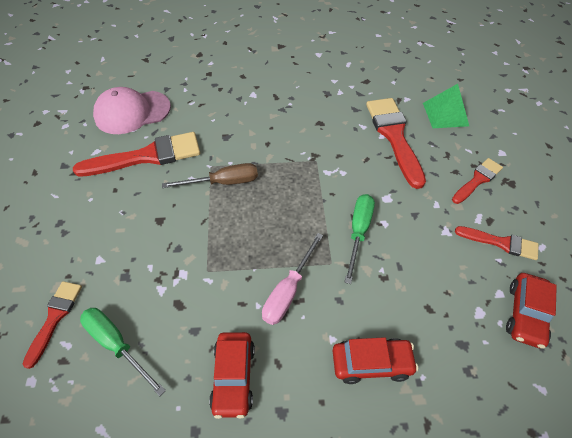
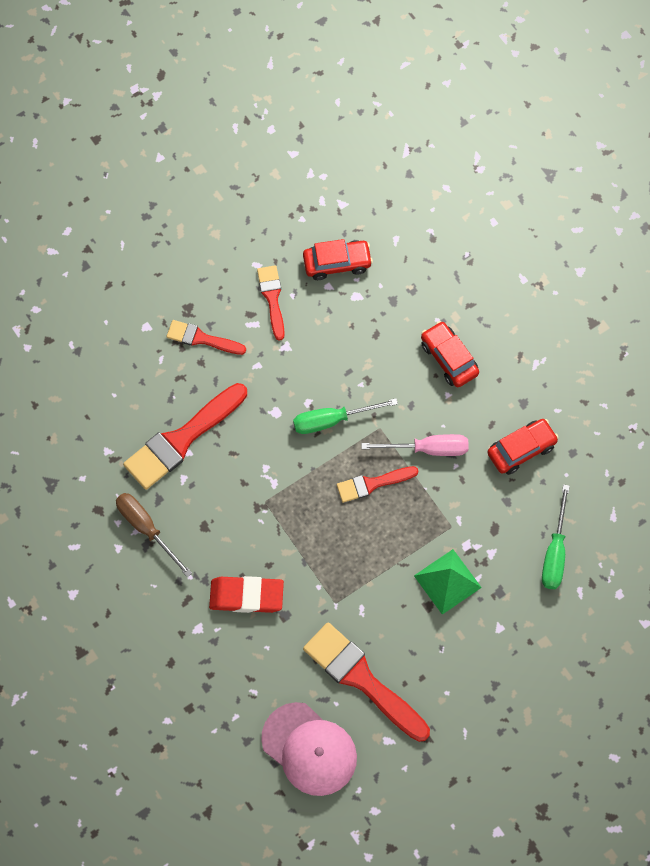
camera: 120 degrees left, 15 degrees up
(55, 318) = (568, 619): red brush -> red brush (372, 484)
(223, 182) = (348, 576): brown screwdriver -> brown screwdriver (146, 528)
(255, 123) = (246, 596): none -> red eraser
(445, 114) = (113, 400): green pyramid -> green pyramid (447, 581)

